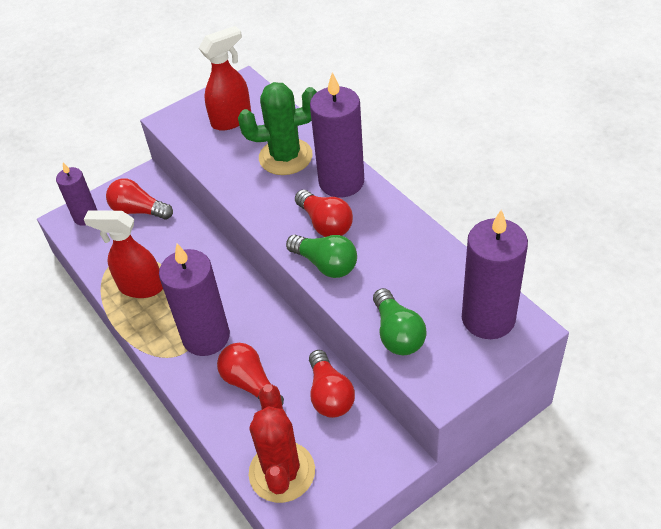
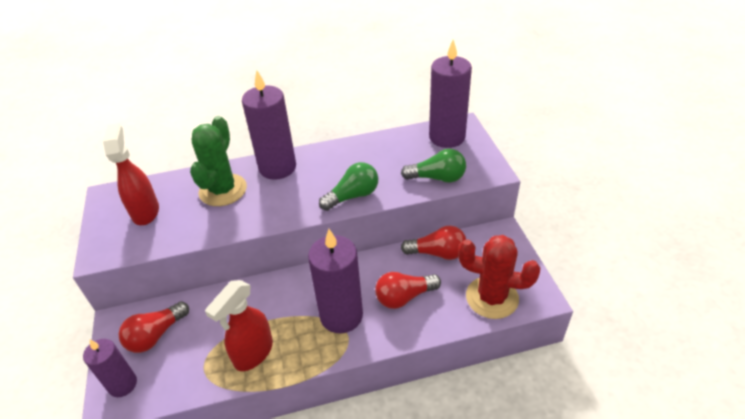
camera: 70 degrees left, 5 degrees down
(325, 224) = (313, 186): red light bulb -> none

